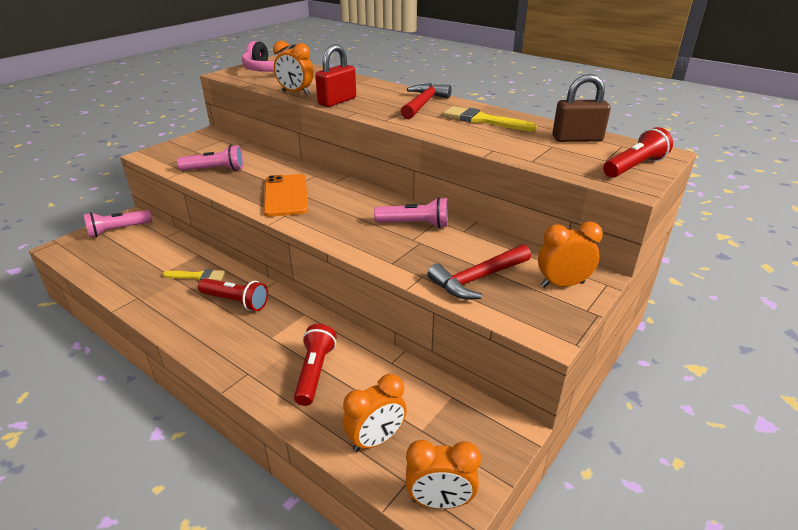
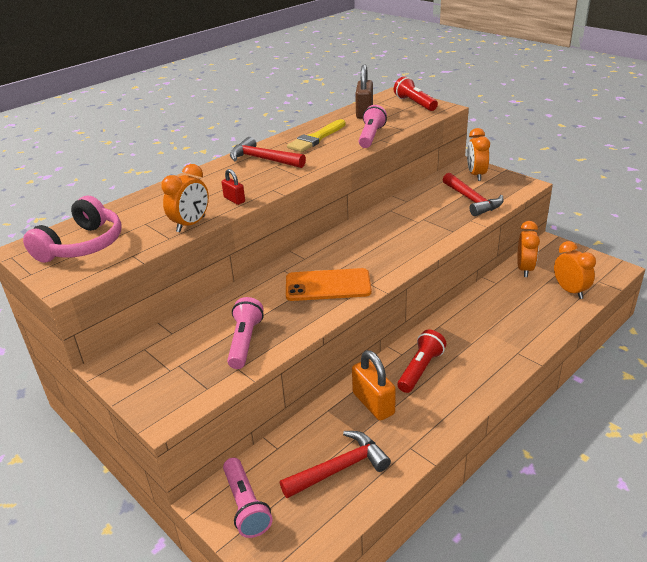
camera: 80 degrees left, 0 degrees up
(132, 264) = (340, 468): none -> red hammer
(197, 276) = (373, 403): yellow brush -> orange padlock
(315, 372) = (511, 317): red flashlight -> none
(337, 101) = (234, 200): red padlock -> red padlock, size x0.55
(415, 224) = (395, 220): pink flashlight -> pink flashlight (371, 136)
(440, 501) = (607, 270): orange clock -> orange clock (524, 269)

